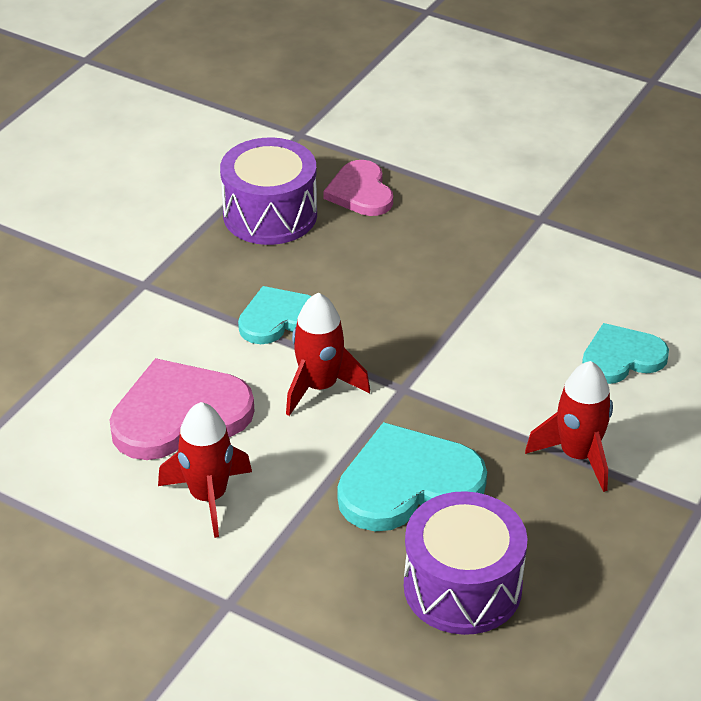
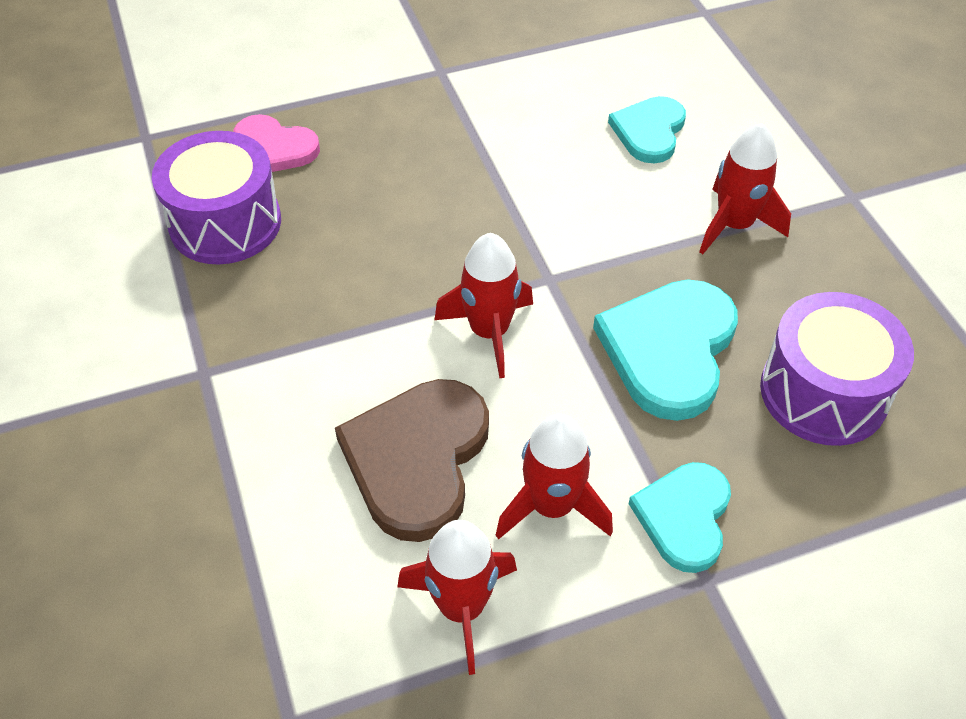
camera: 50 degrees left, 10 degrees up
(92, 497) = (461, 607): none -> red rocket
(179, 414) = (417, 459): pink heart -> brown heart
(278, 318) = (369, 304): turquoise heart -> turquoise heart (684, 517)

